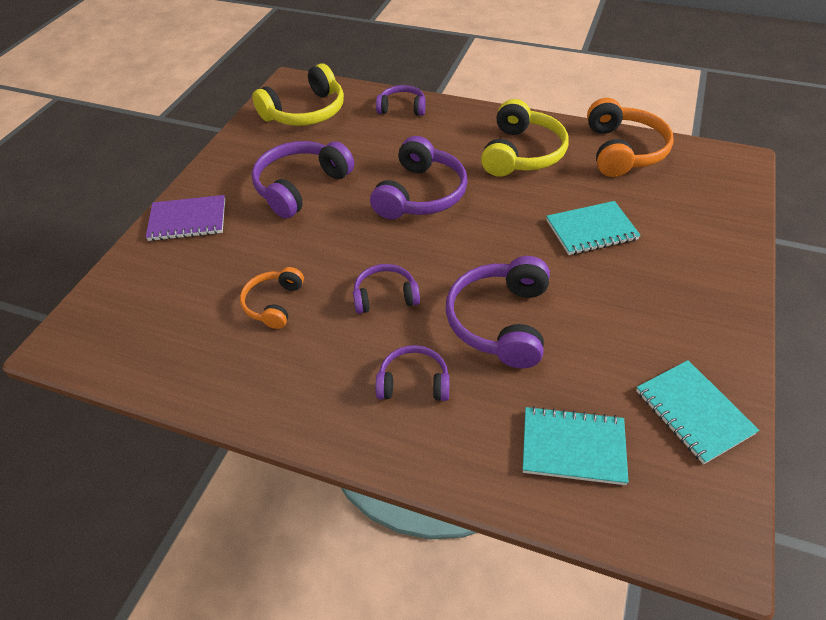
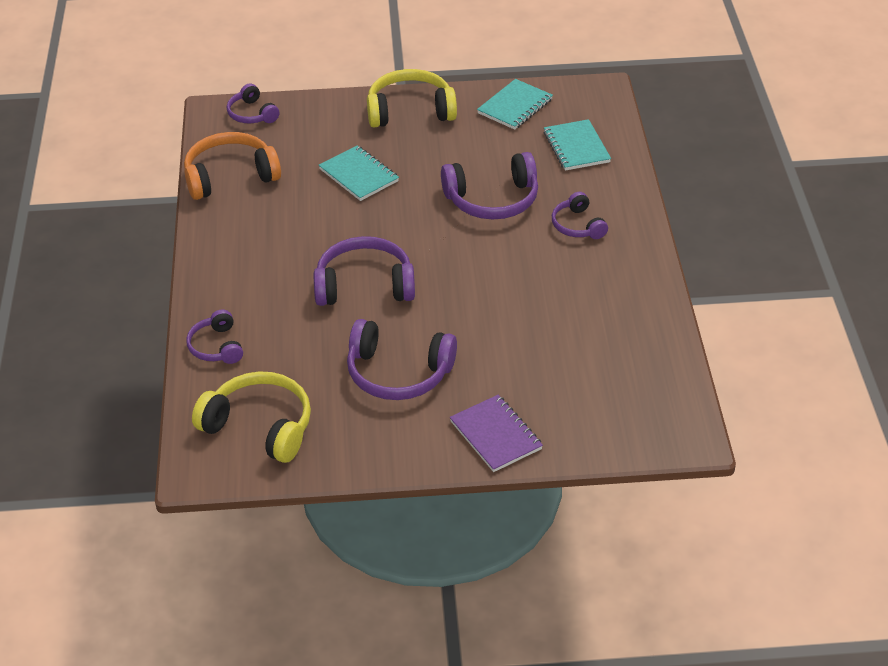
camera: 115 degrees left, 5 degrees down
(274, 304) = (557, 326): orange headphones -> none
(385, 296) = (507, 266): purple headphones -> purple headphones (252, 114)
(521, 153) = (265, 237): yellow headphones -> yellow headphones (410, 111)

